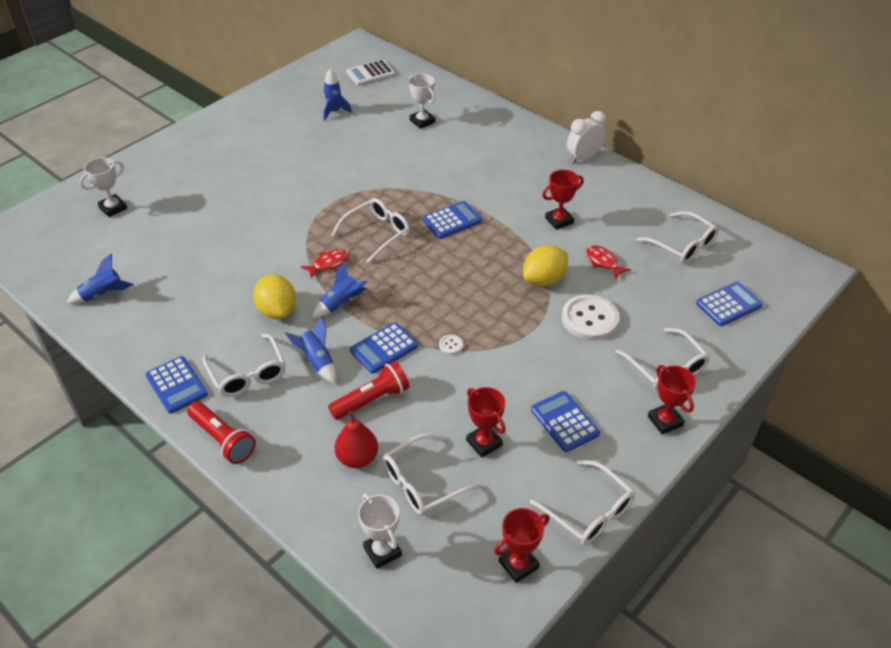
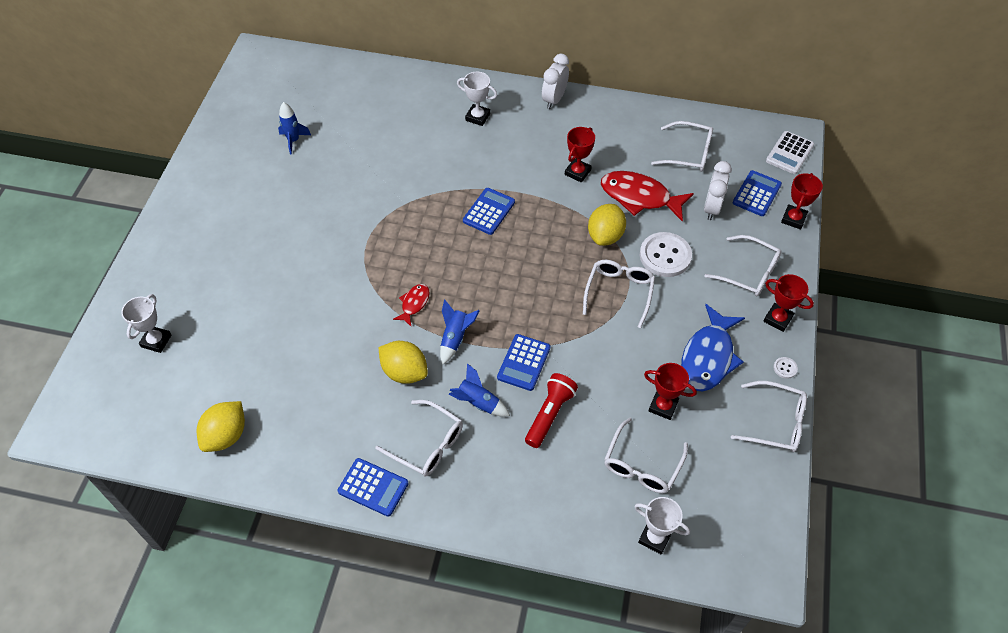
camera: 30 degrees left, 10 degrees up
(102, 294) = (226, 435): blue rocket -> yellow lemon
(222, 439) = (455, 515): red flashlight -> none
(357, 458) = (577, 471): red pear -> none
(370, 73) = (295, 83): white calculator -> white calculator (789, 153)
(376, 234) = (433, 254): white glasses -> white glasses (619, 293)
(422, 121) = (385, 118): white trophy -> white trophy (477, 117)
(451, 345) = (575, 333): white button -> white button (785, 368)
(518, 564) = (757, 492): red trophy -> red trophy (793, 219)
(564, 422) = (708, 357): blue calculator -> blue fish
(603, 262) = (639, 197): red fish -> red fish, size x1.97
(670, 298) = (711, 208): none -> white clock

